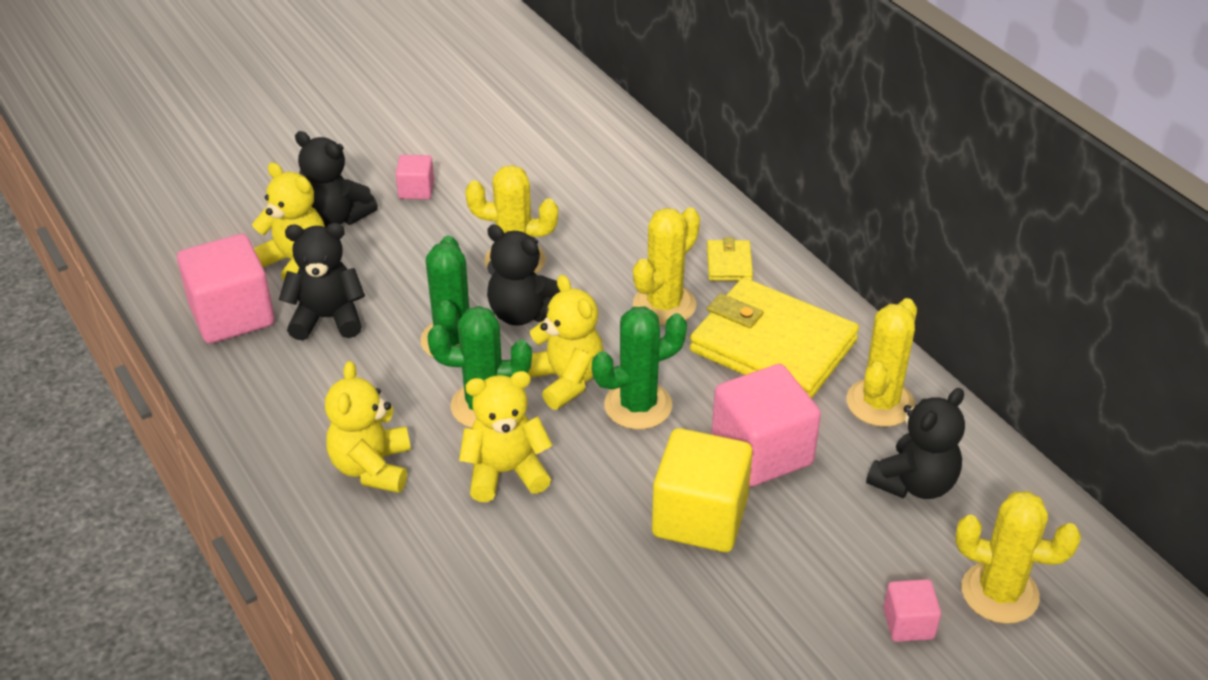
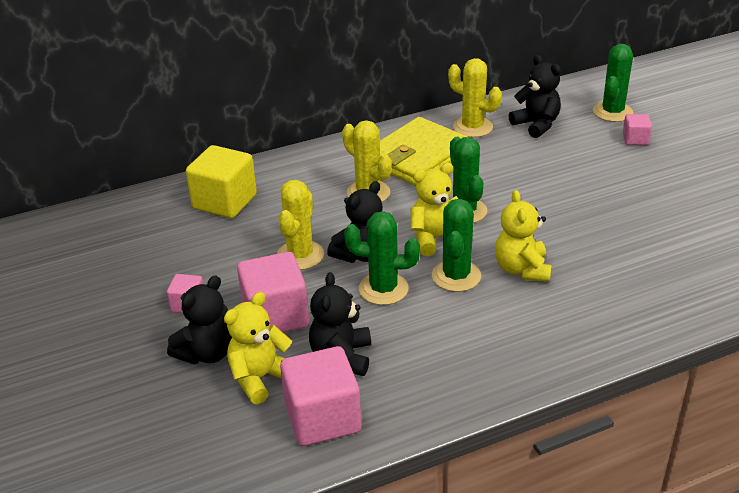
camera: 80 degrees left, 5 degrees down
(372, 467) = (514, 332): yellow teddy bear -> none
(700, 517) = (561, 196): yellow cube -> yellow cube (225, 202)
(729, 263) = (333, 164): yellow wallet -> none
(762, 452) = (509, 170): pink cube -> pink cube (275, 316)
(999, 593) = (612, 112): yellow cactus -> green cactus

